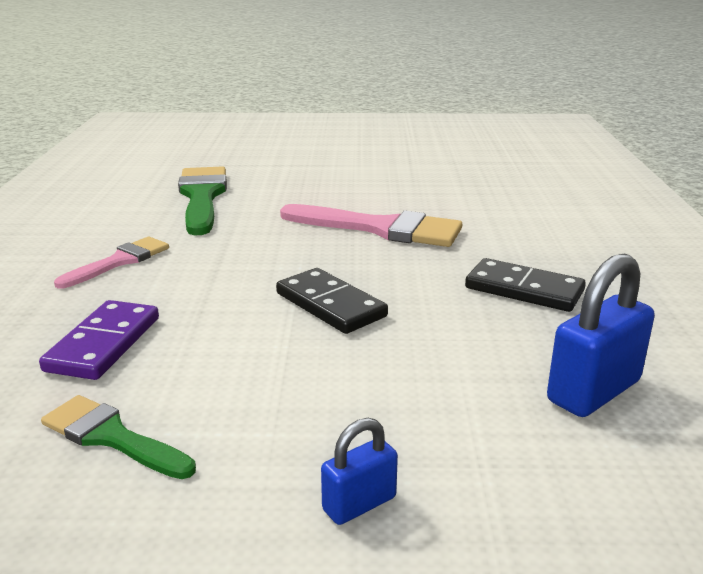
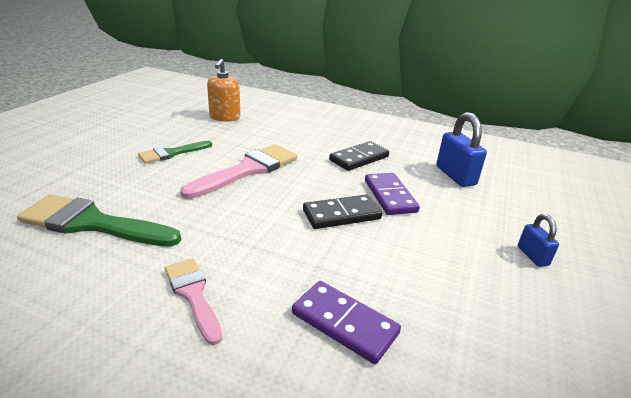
camera: 70 degrees left, 5 degrees up
(111, 437) = (470, 334): green brush -> green brush (172, 153)
(426, 333) = (390, 196): none -> purple domino
(510, 183) = (225, 117): none -> orange soap dispenser

